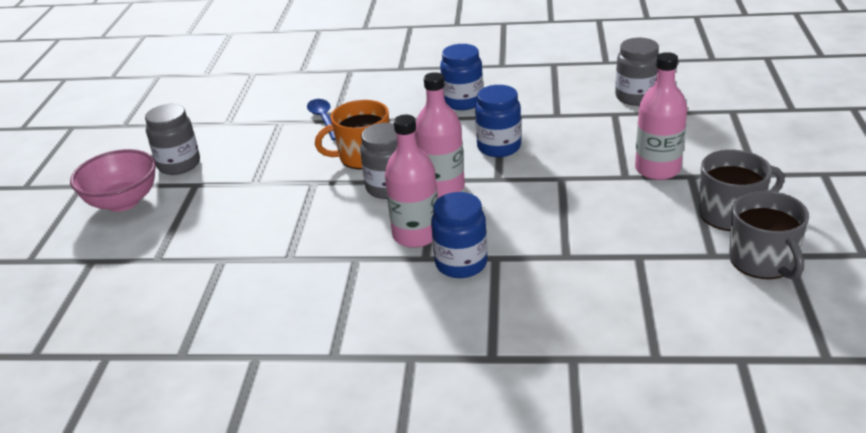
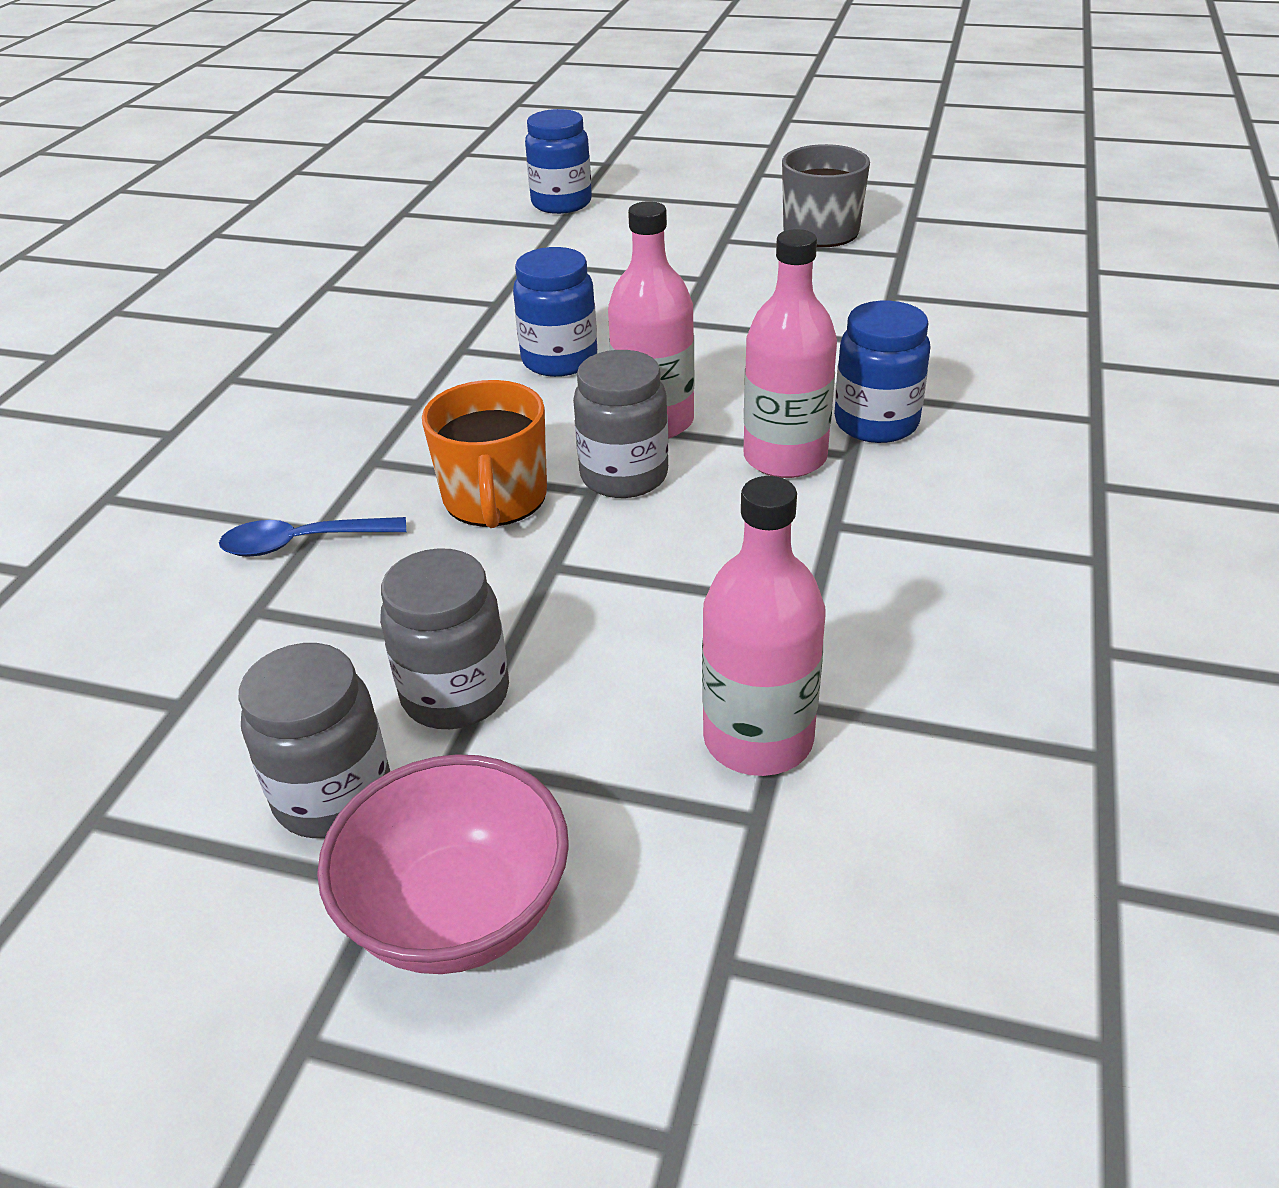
camera: 80 degrees left, 5 degrees up
(463, 102) = (378, 378): blue jar -> blue jar (561, 203)
(636, 97) = (494, 242): grey jar -> grey jar (455, 694)
(657, 169) = (697, 256): pink bottle -> pink bottle (758, 739)
(763, 261) = (920, 231): grey mug -> none

